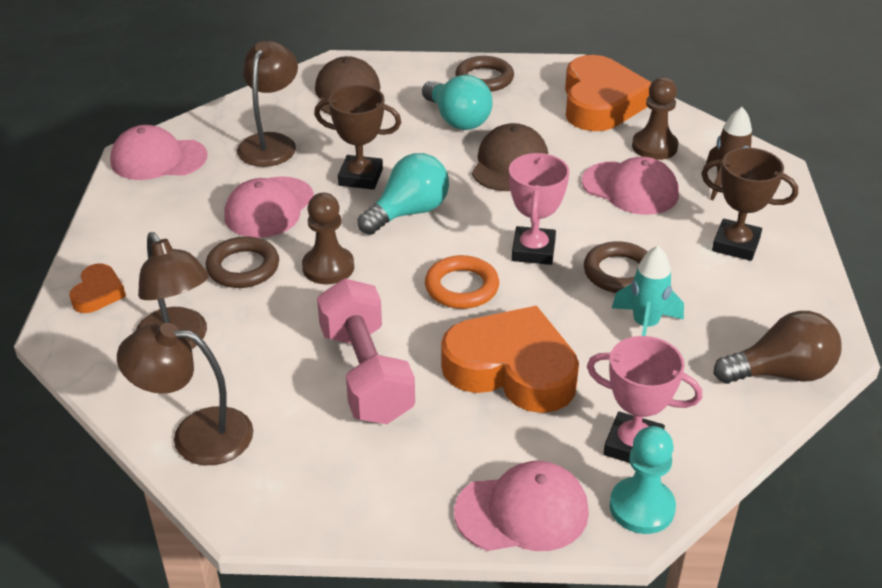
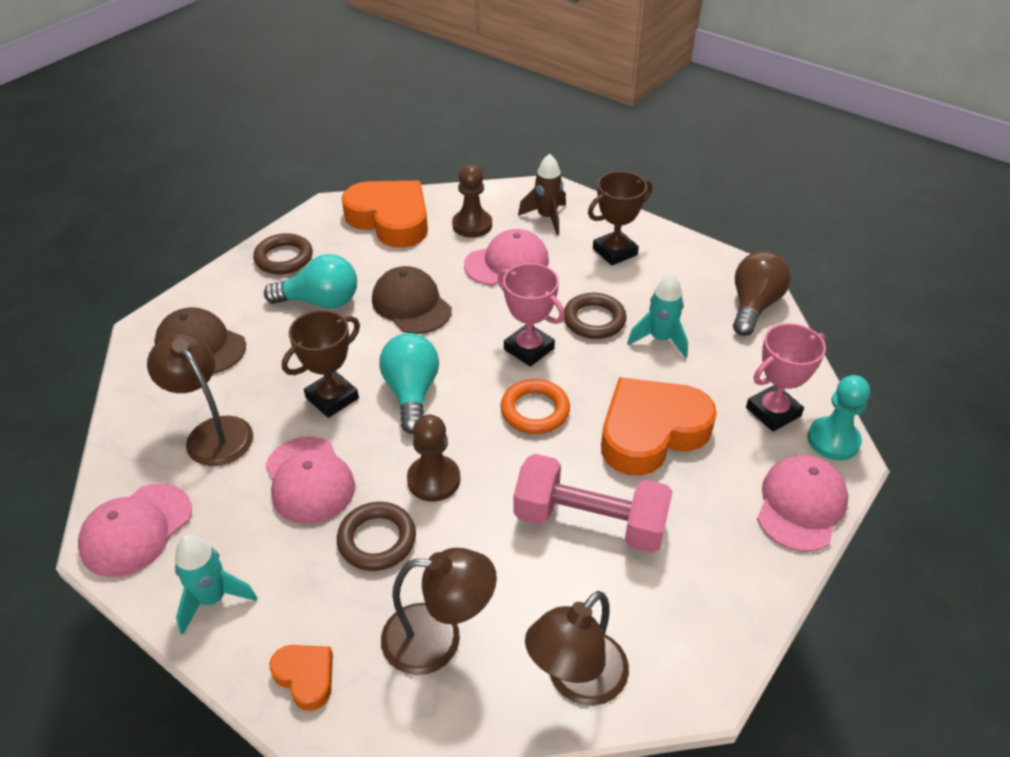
camera: 55 degrees left, 5 degrees up
(129, 220) = (213, 599): none -> turquoise rocket

